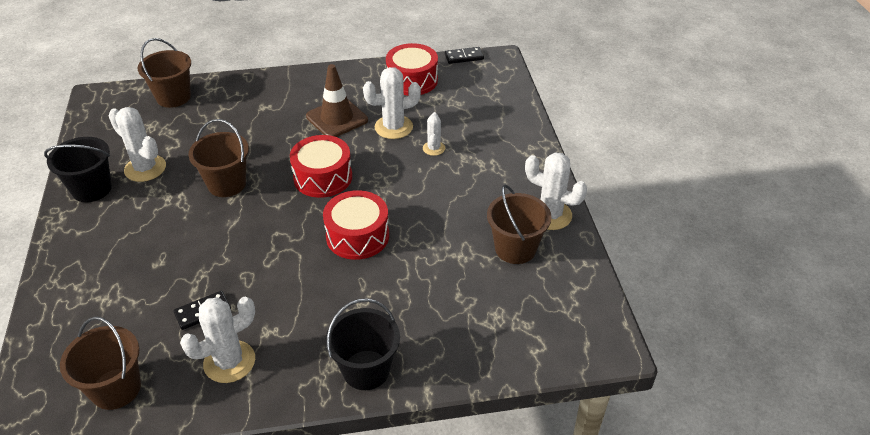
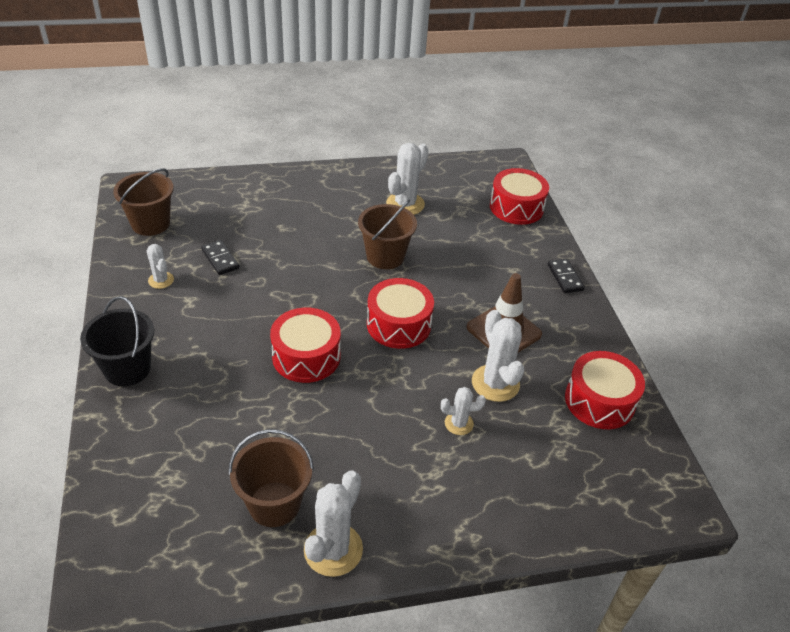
camera: 85 degrees right, 0 degrees up
(92, 189) = (376, 179): black bucket -> none
(173, 97) = (516, 207): brown bucket -> red drum
(229, 362) = (161, 280): white cactus -> white cactus, size x0.57
(464, 57) = (675, 462): black domino -> black domino (565, 277)

